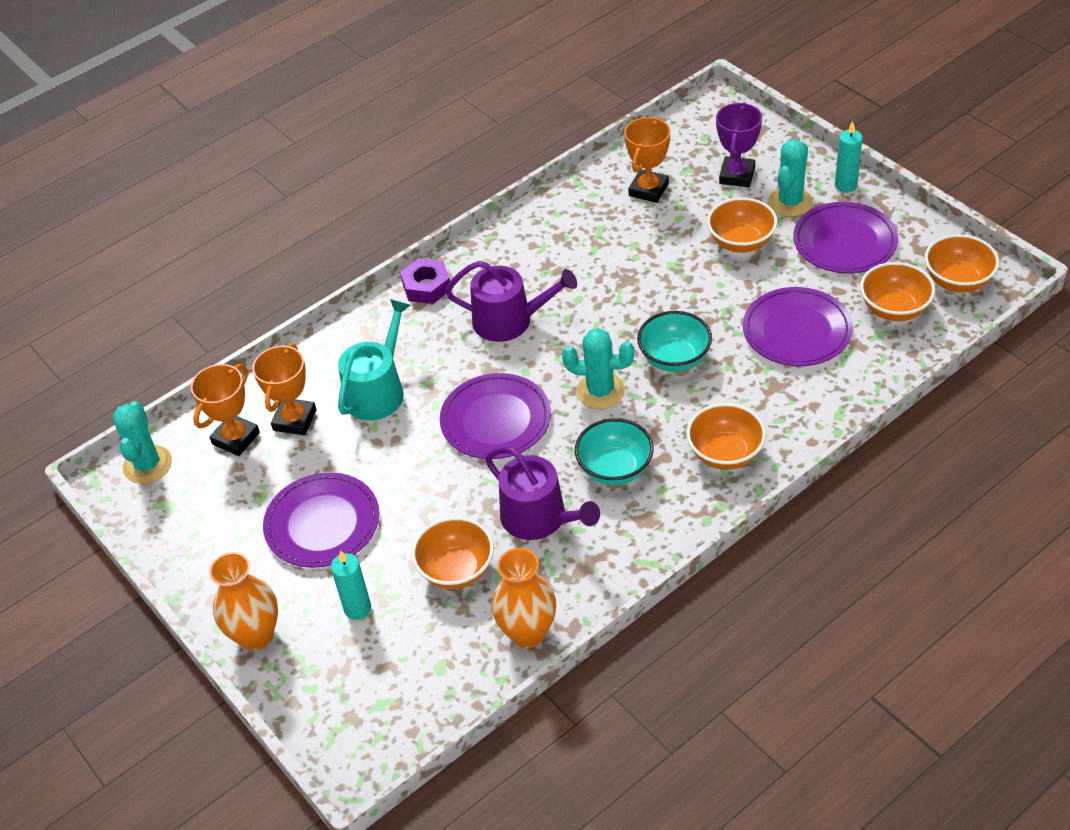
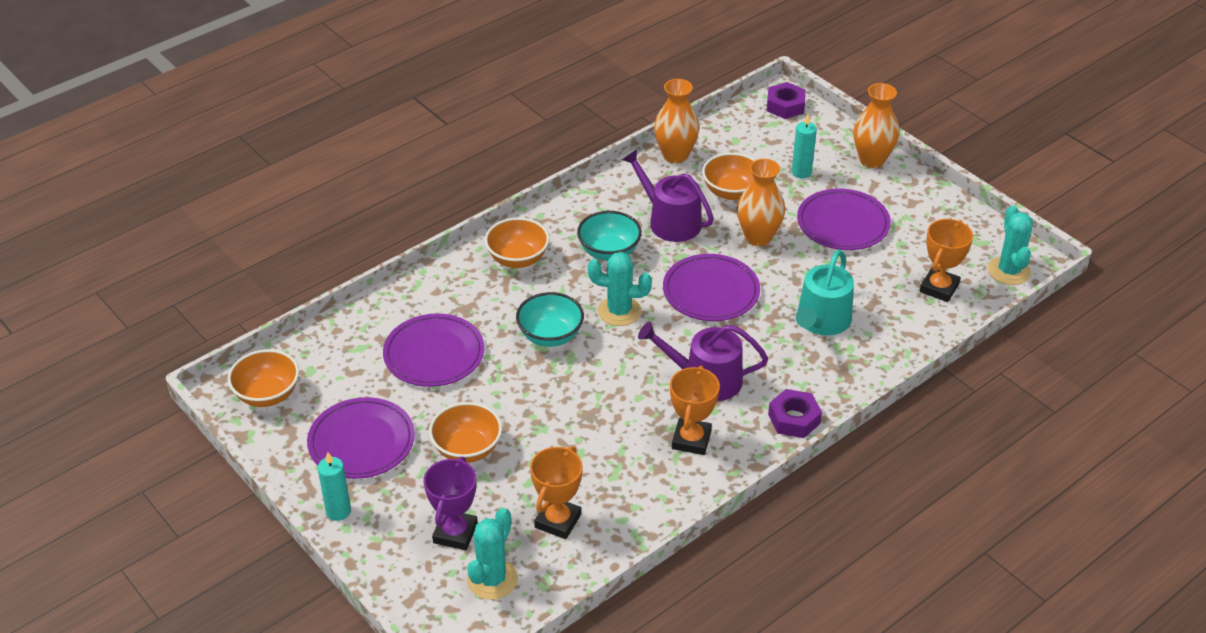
camera: 175 degrees right, 5 degrees down
(295, 420) = (891, 300): orange trophy -> orange trophy (691, 440)
(355, 744) = (785, 106): none -> purple nut
(431, 498) = (758, 237): none -> orange vase
(790, 202) = (404, 494): turquoise cactus -> turquoise cactus (492, 579)
(894, 309) = (338, 370): orange bowl -> none

